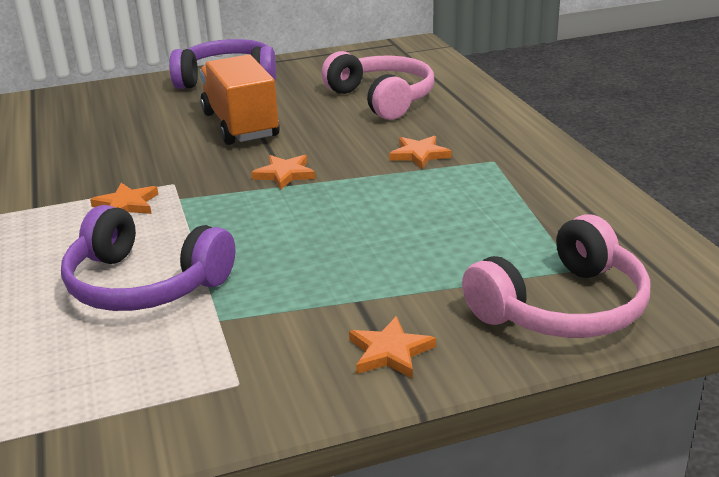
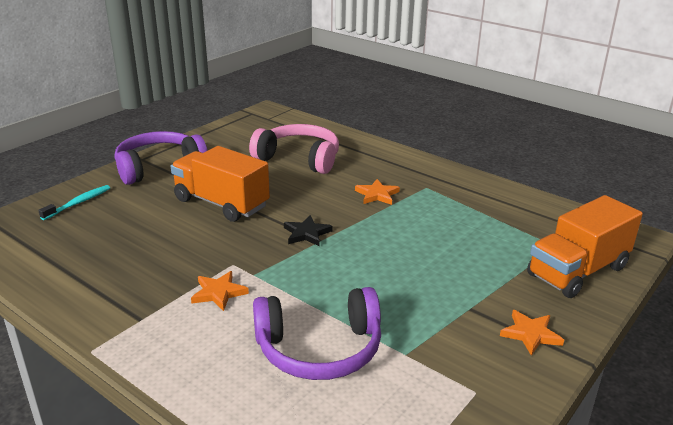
camera: 35 degrees left, 0 degrees up
(117, 96) = (78, 203): none -> turquoise toothbrush
(284, 174) = (306, 233): orange star -> black star
(561, 306) = (577, 271): pink headphones -> orange truck

